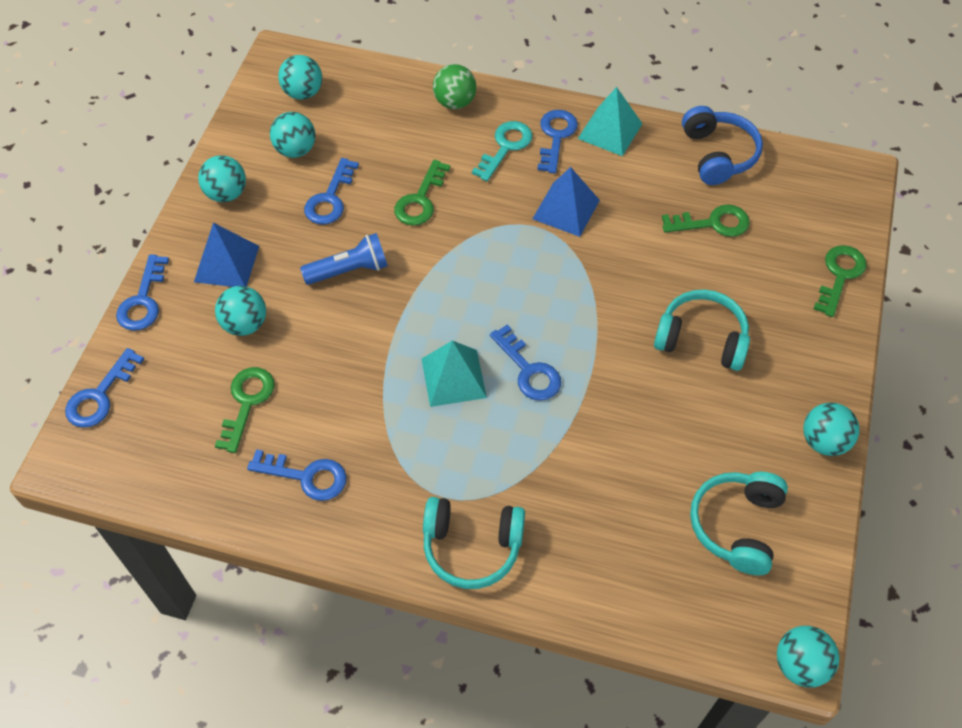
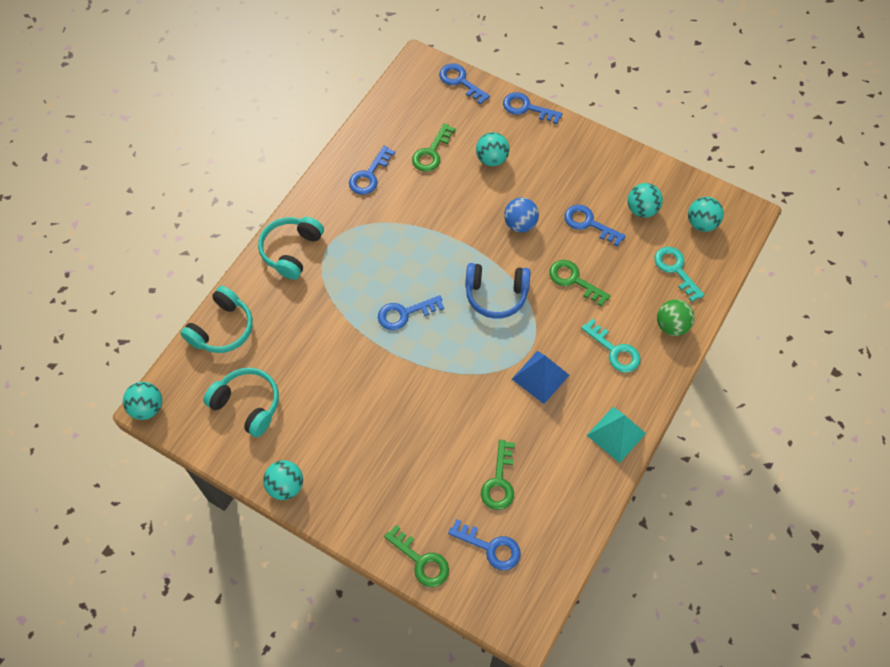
camera: 105 degrees right, 5 degrees up
(226, 194) = (608, 162): turquoise ball -> none
(226, 263) = (545, 155): blue pyramid -> none
(247, 402) = (431, 152): green key -> green key turned 90 degrees clockwise
(349, 270) = (520, 224): blue flashlight -> blue ball
(376, 108) = (675, 269): none -> turquoise key
(453, 377) = (413, 267): turquoise pyramid -> none
(556, 137) = (618, 391): blue key -> blue key (490, 547)
(701, 339) = (395, 434): turquoise headphones -> turquoise headphones (222, 329)
(718, 154) = (571, 513): blue headphones -> blue headphones (496, 295)

